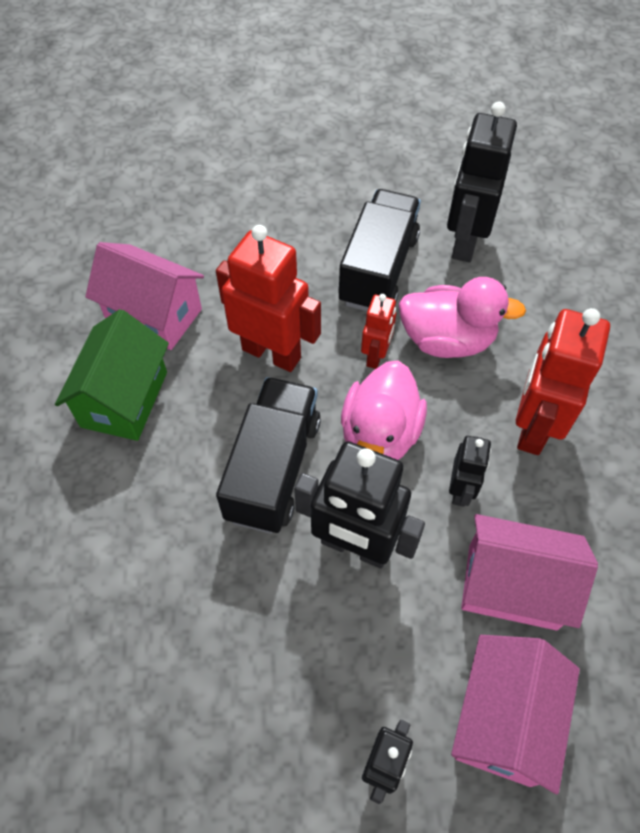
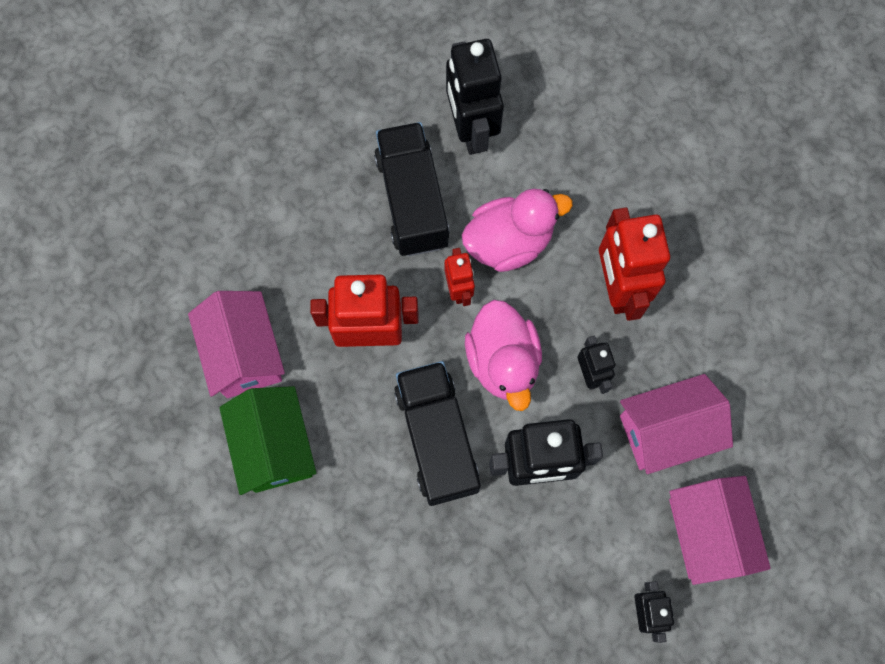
camera: 30 degrees left, 15 degrees up
(154, 315) = (244, 354): pink house -> pink house turned 75 degrees clockwise

